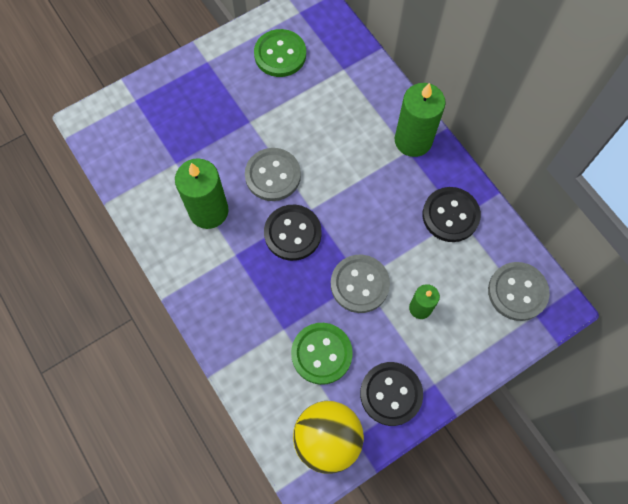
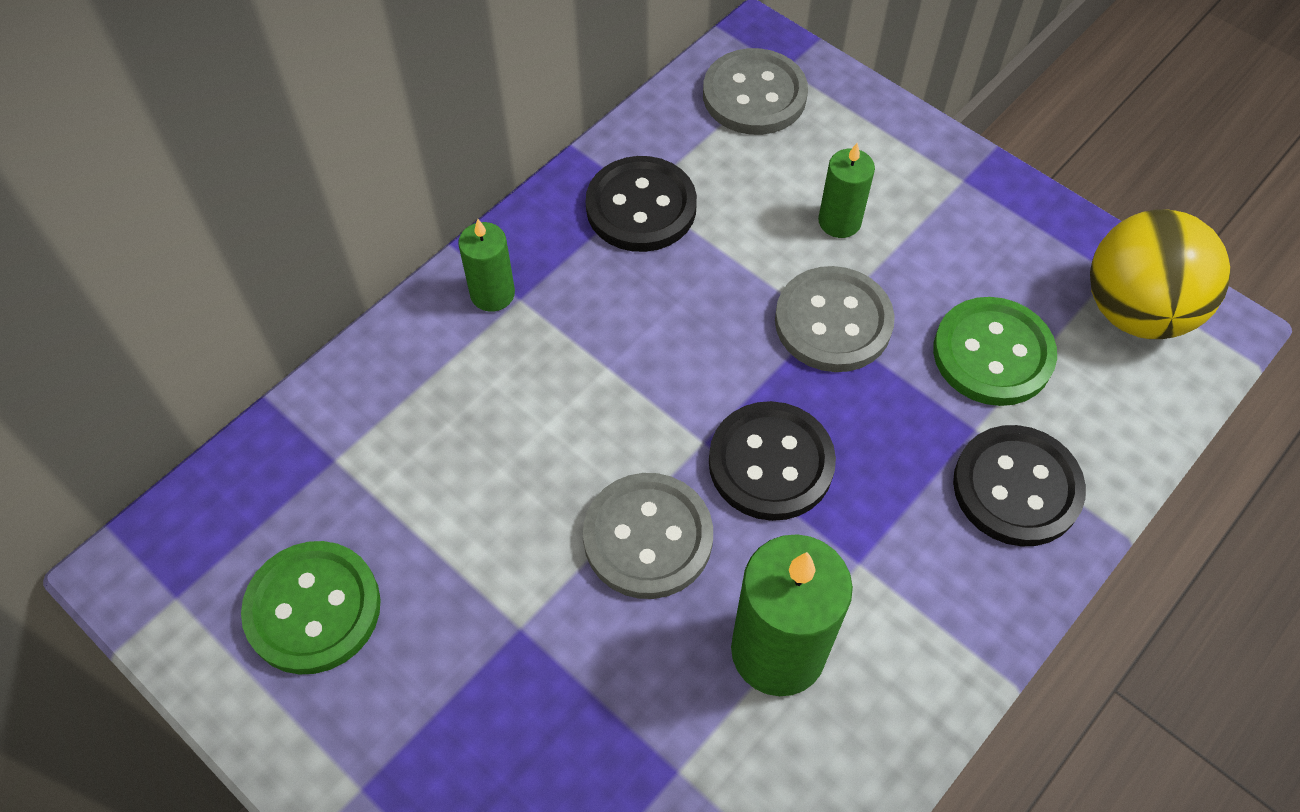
camera: 105 degrees left, 10 degrees down
(391, 394) = (1011, 235): black button -> black button (1016, 488)
(413, 140) = (492, 294): green candle -> green candle, size x0.56

